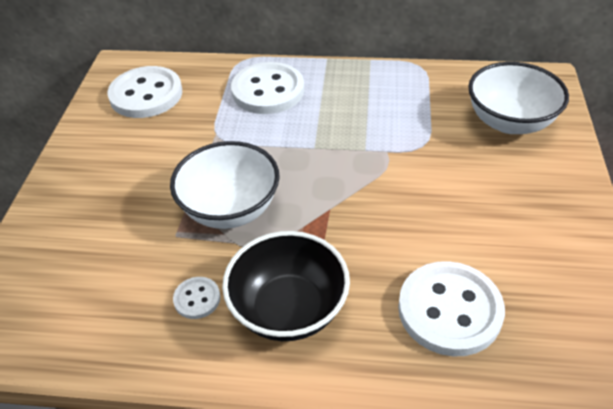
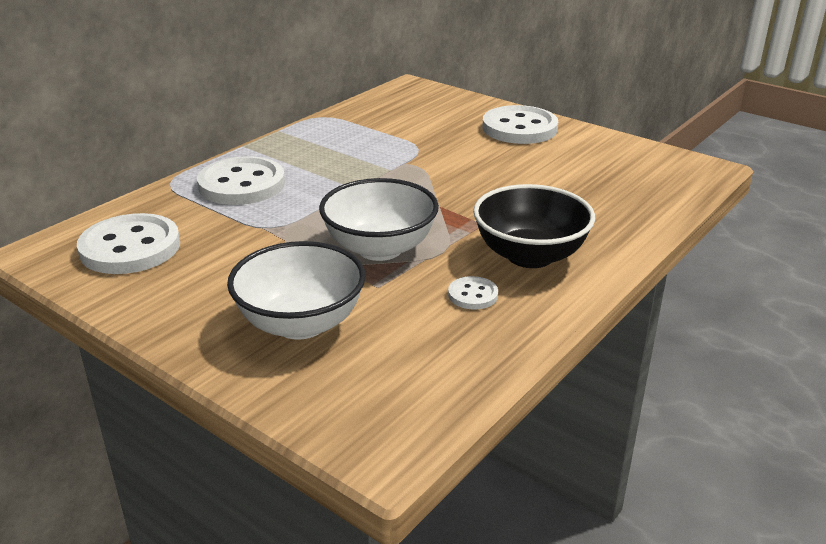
camera: 60 degrees left, 15 degrees down
(449, 310) = (594, 196): white button -> white button (519, 128)
(509, 122) = (438, 112): white bowl -> white bowl (301, 323)

